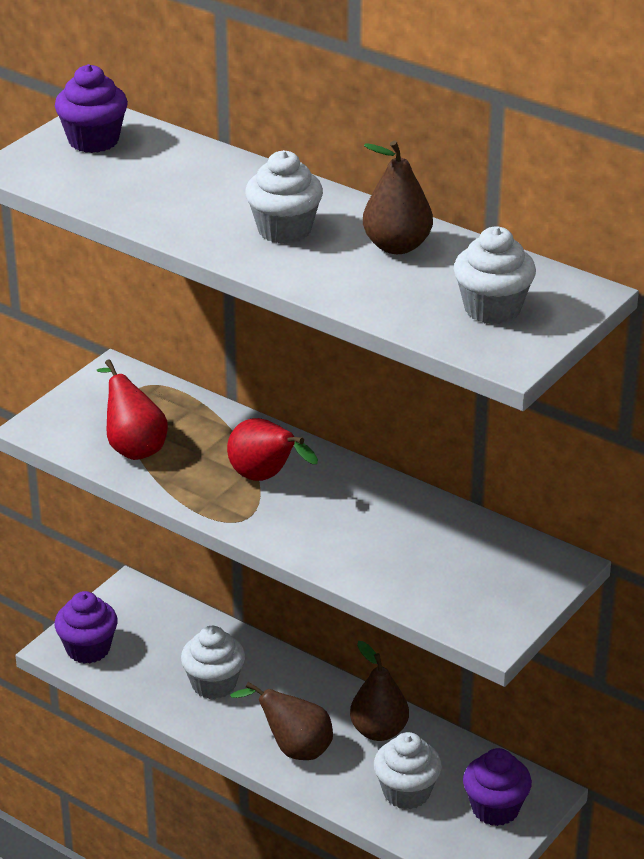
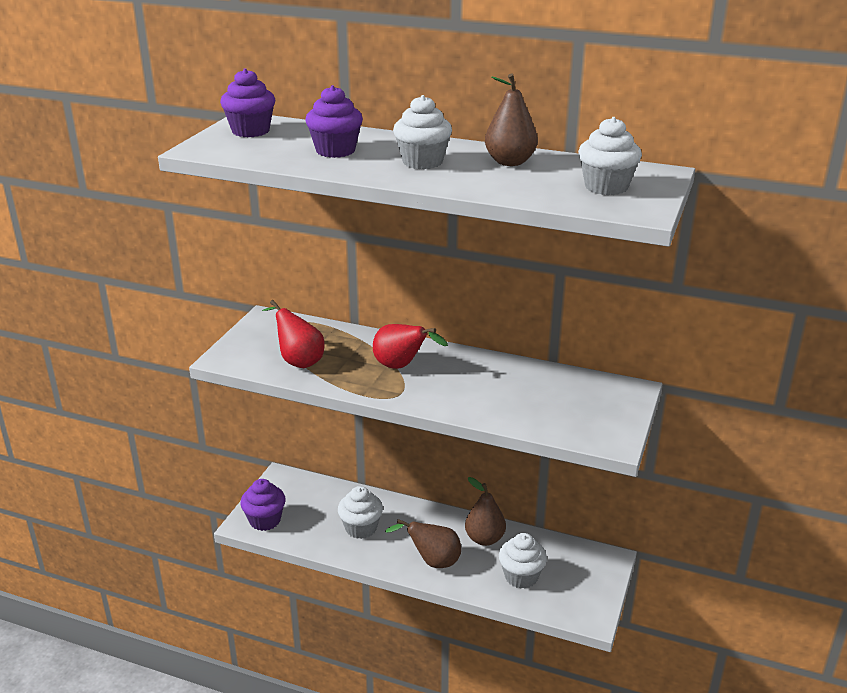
camera: 15 degrees left, 5 degrees down
(495, 808) = (584, 576): purple cupcake -> purple cupcake (335, 151)

